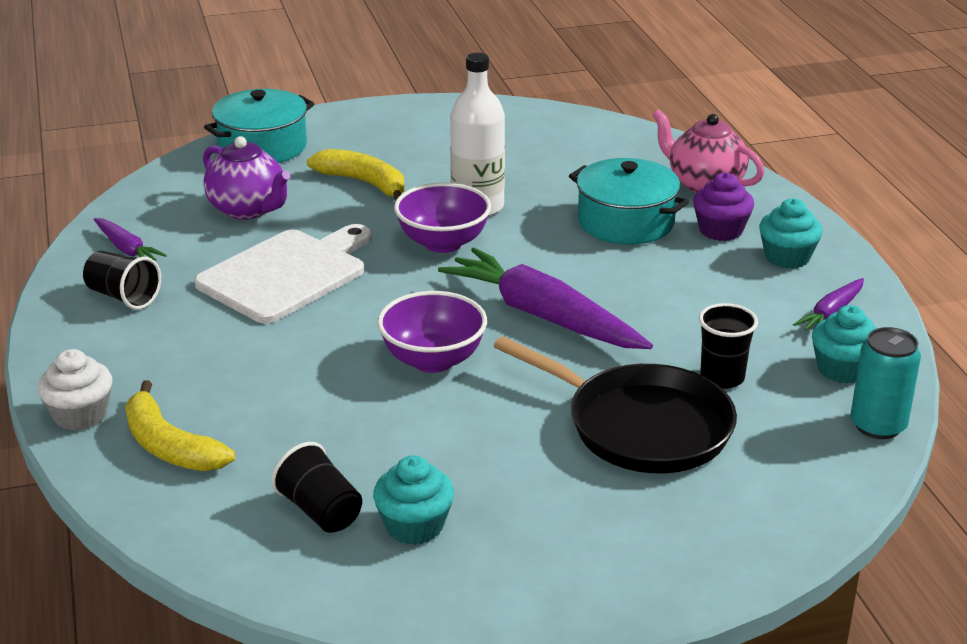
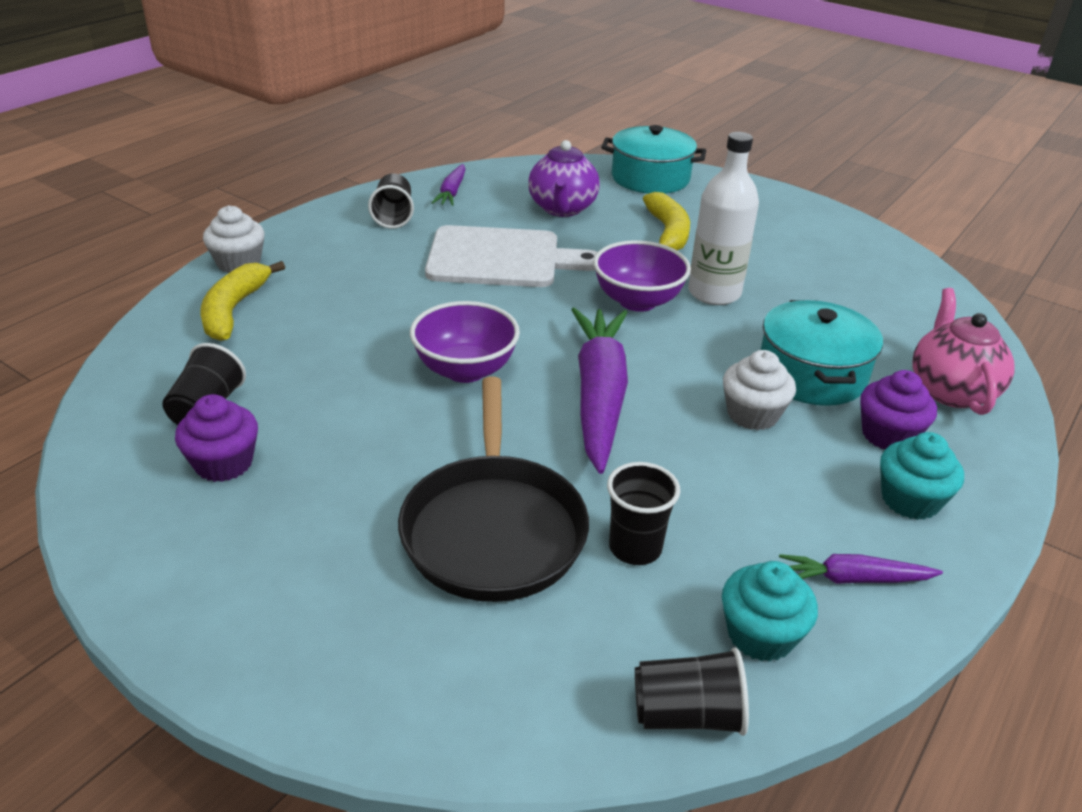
camera: 50 degrees right, 5 degrees up
(414, 526) = (224, 463): turquoise cupcake -> purple cupcake
(640, 267) = (752, 414): none -> white cupcake
(878, 425) = (687, 714): turquoise can -> black cup

